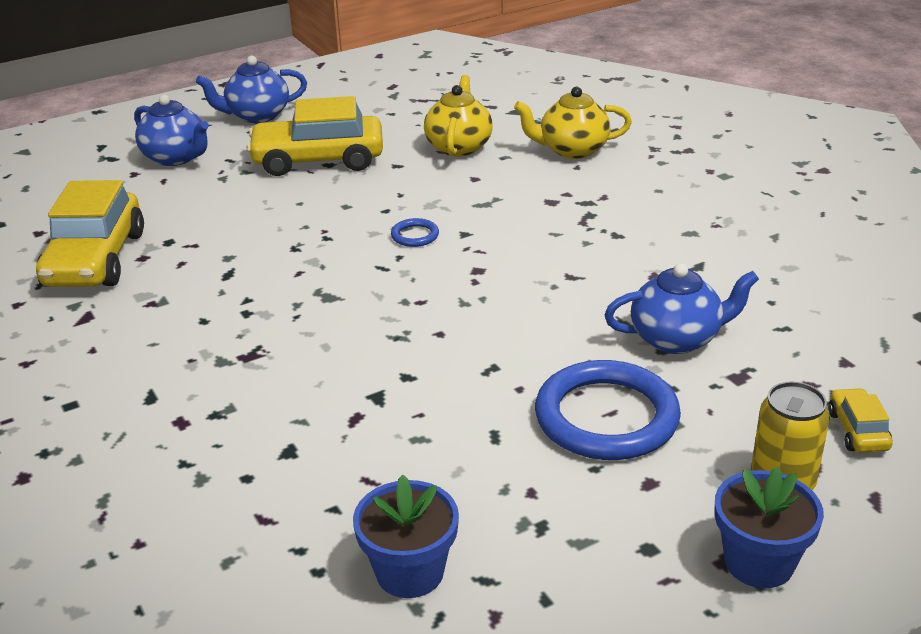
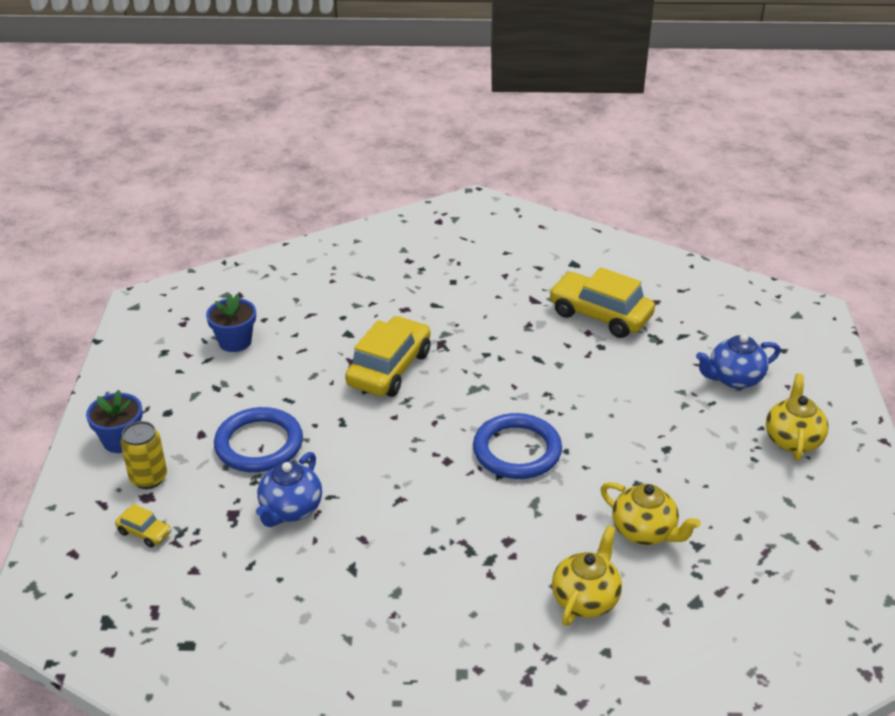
camera: 120 degrees right, 5 degrees up
(257, 116) = (792, 440): blue teapot -> yellow teapot
(318, 160) = (677, 445): yellow car -> yellow car (389, 368)
(415, 235) = (517, 450): blue ring -> blue ring, size x2.36

